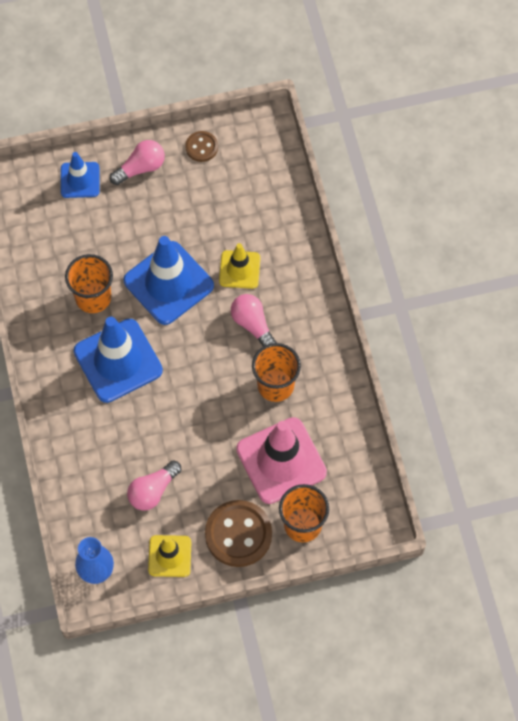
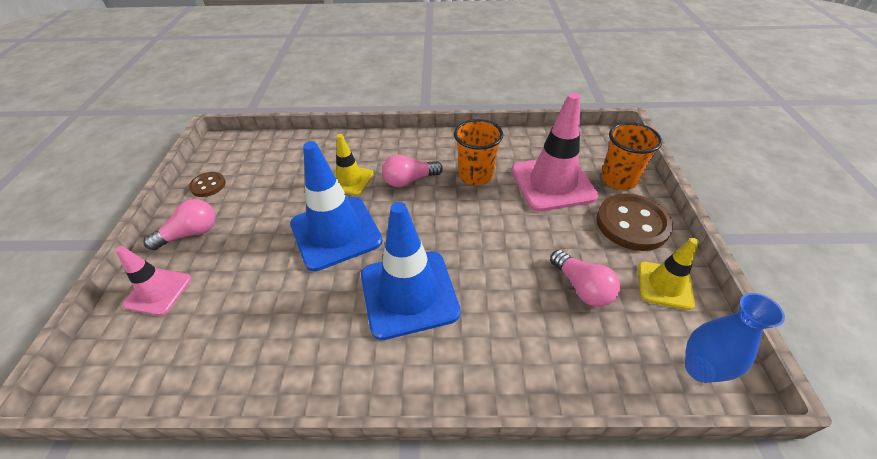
camera: 75 degrees left, 20 degrees down
(80, 180) = (158, 291): blue traffic cone -> pink traffic cone
(93, 297) = (316, 304): orange cup -> none
(140, 168) = (191, 233): pink light bulb -> pink light bulb turned 75 degrees clockwise

